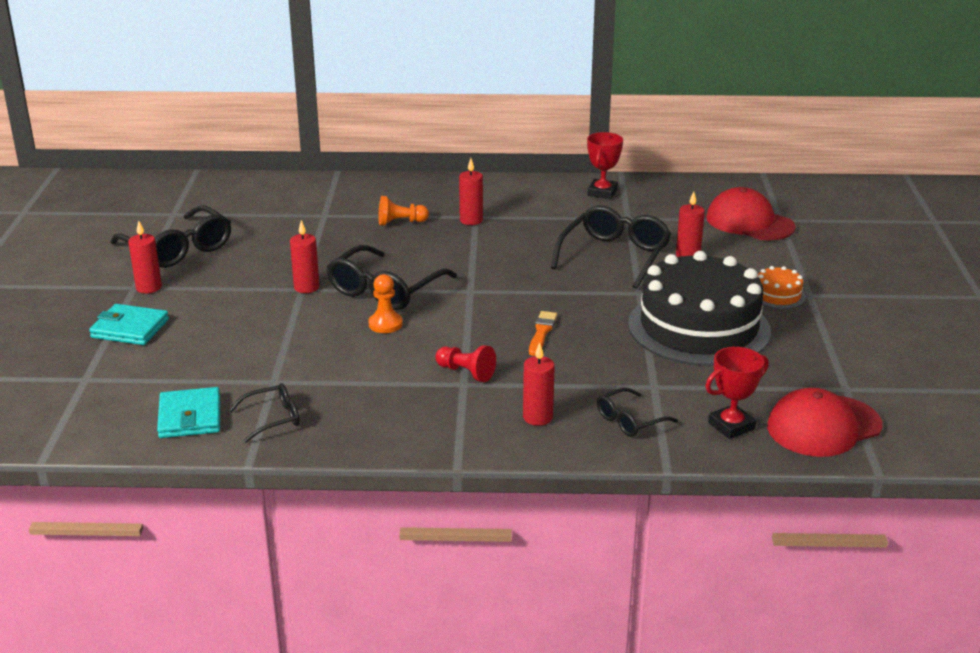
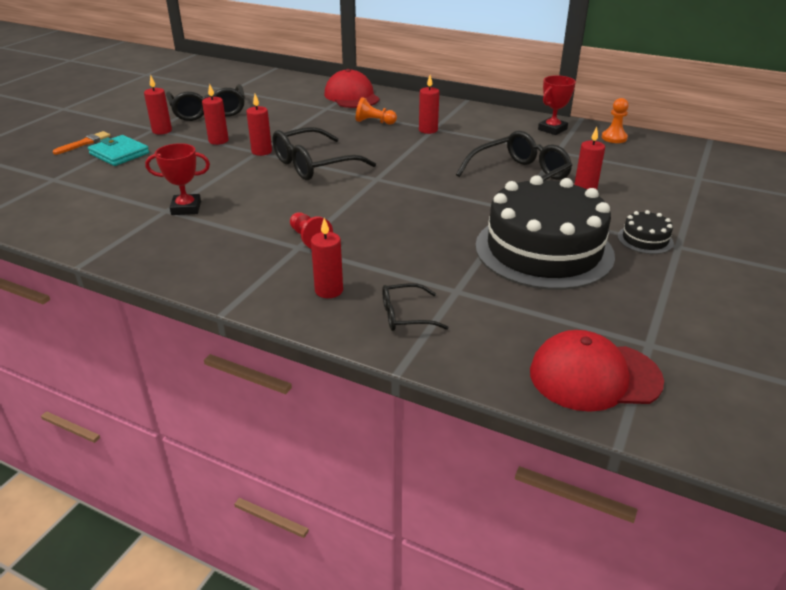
camera: 25 degrees right, 5 degrees up
(190, 417) = (82, 221): turquoise wallet -> none
(238, 285) = (218, 141): none -> red candle
(273, 418) = (134, 237): black glasses -> none
(385, 324) = (288, 188): orange pawn -> orange pawn (614, 138)
(542, 332) = (401, 222): orange brush -> orange brush (84, 143)
(731, 426) = (497, 348): red trophy -> red trophy (186, 208)
(749, 222) = (666, 174): red cap -> red cap (351, 96)
(778, 295) = (645, 239): orange cake -> black cake

